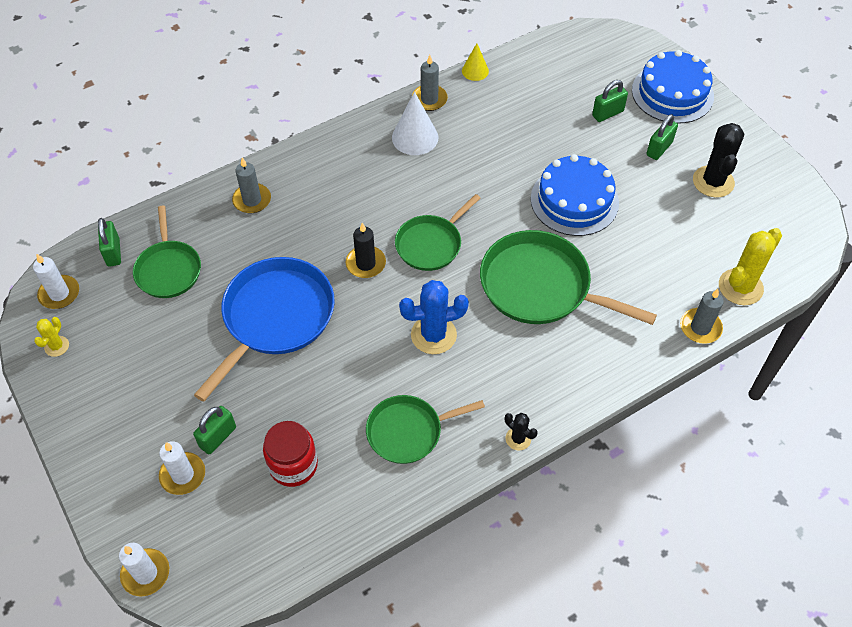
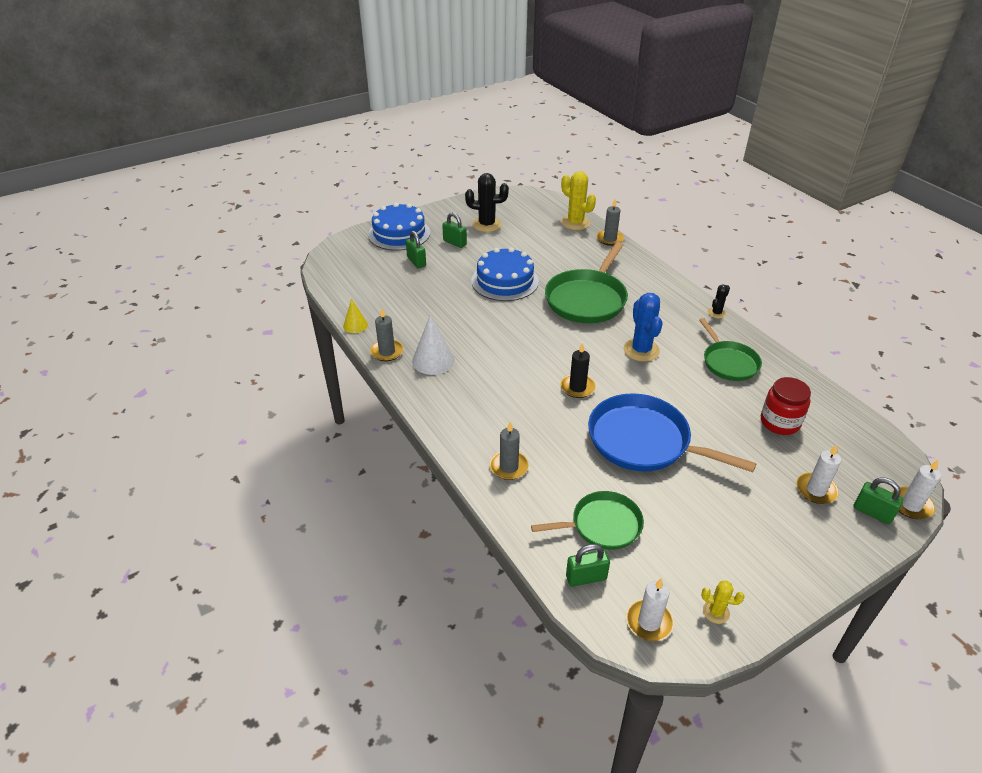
camera: 90 degrees left, 15 degrees down
(218, 437) = (772, 470): green padlock -> green padlock (872, 512)
(431, 244) = (553, 351): green pan -> none

